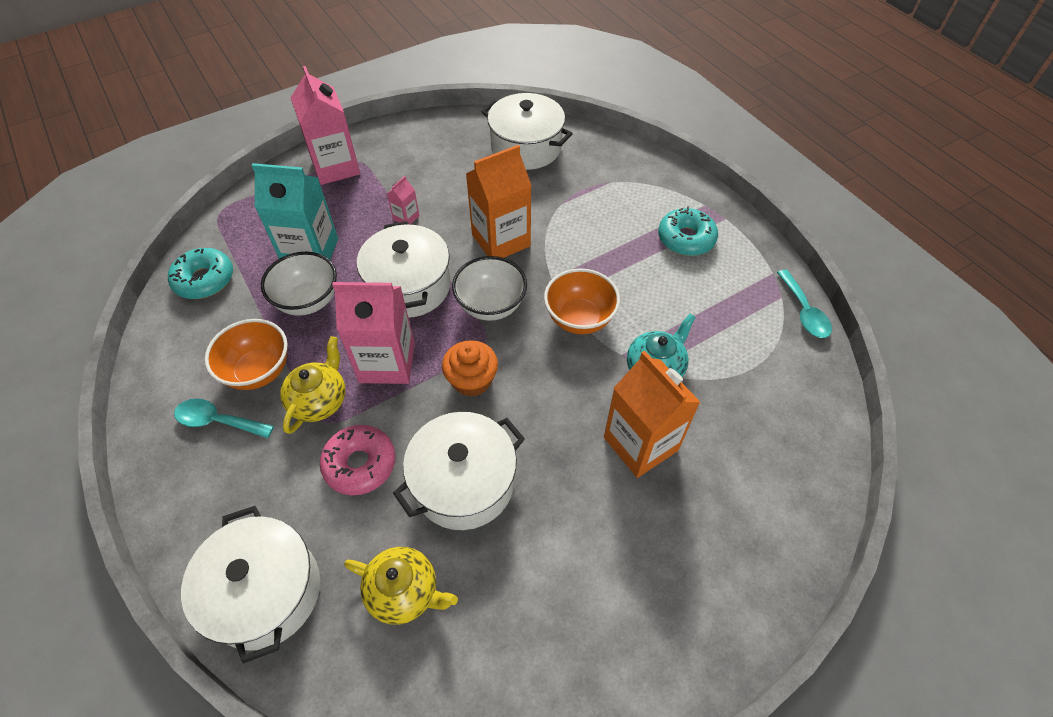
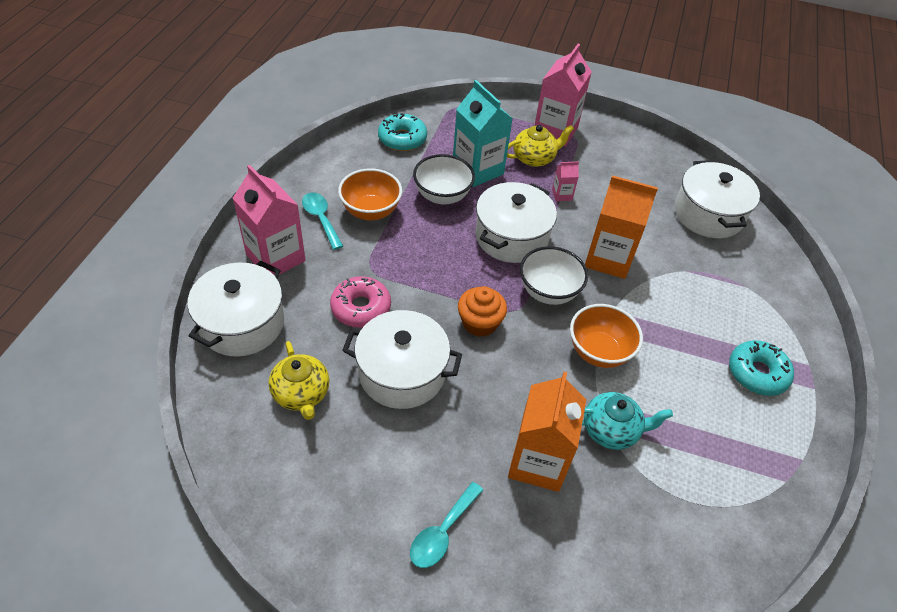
camera: 45 degrees right, 5 degrees down
(319, 400) = (382, 255): yellow teapot -> yellow teapot (534, 158)
(387, 362) = (443, 268): pink carton -> pink carton (275, 258)
(804, 312) = (791, 508): turquoise spoon -> turquoise spoon (442, 532)

